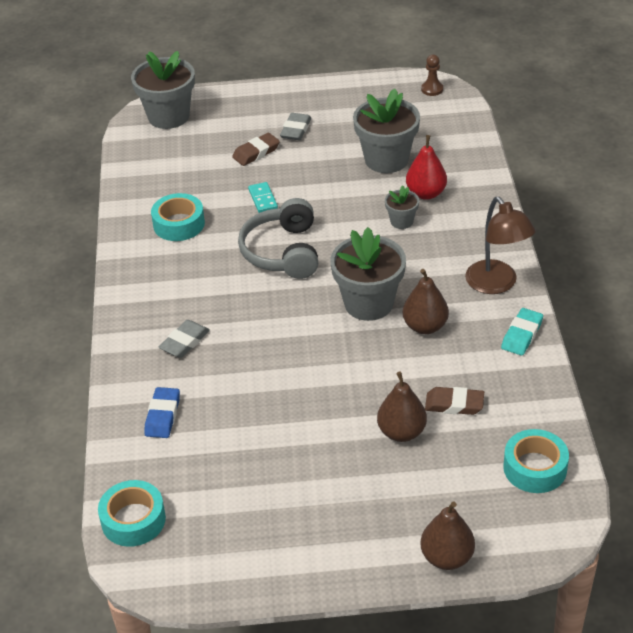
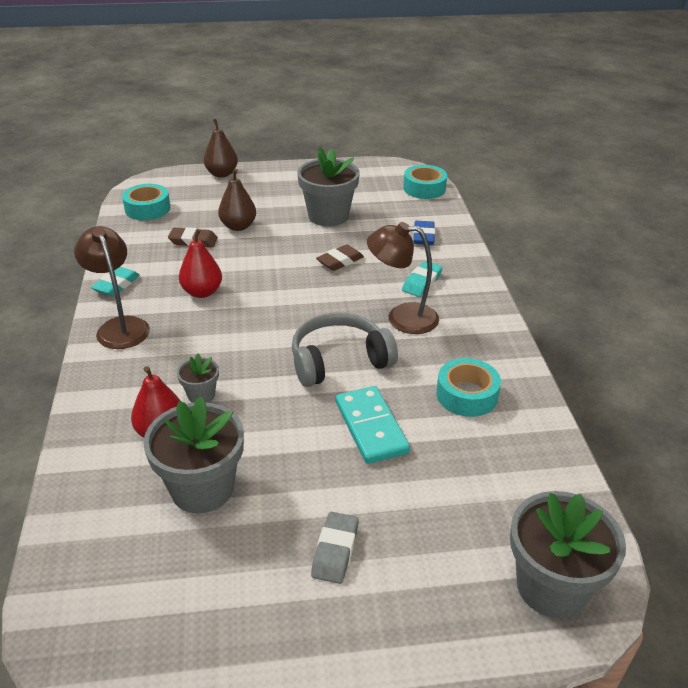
camera: 175 degrees right, 5 degrees down
(184, 342) = (422, 282): grey eraser -> turquoise eraser
(217, 297) = (401, 318): none -> brown lamp
(256, 152) = (391, 505): brown eraser -> brown eraser (340, 261)
(263, 199) = (370, 427): turquoise domino -> turquoise domino, size x1.79
(283, 252) = (339, 361): grey headphones -> grey headphones turned 105 degrees counterclockwise
(368, 303) = (252, 311): grey flower pot -> grey flower pot (328, 216)
(425, 326) = (202, 292): brown pear -> red pear
(432, 89) = (88, 651): brown pawn -> none

